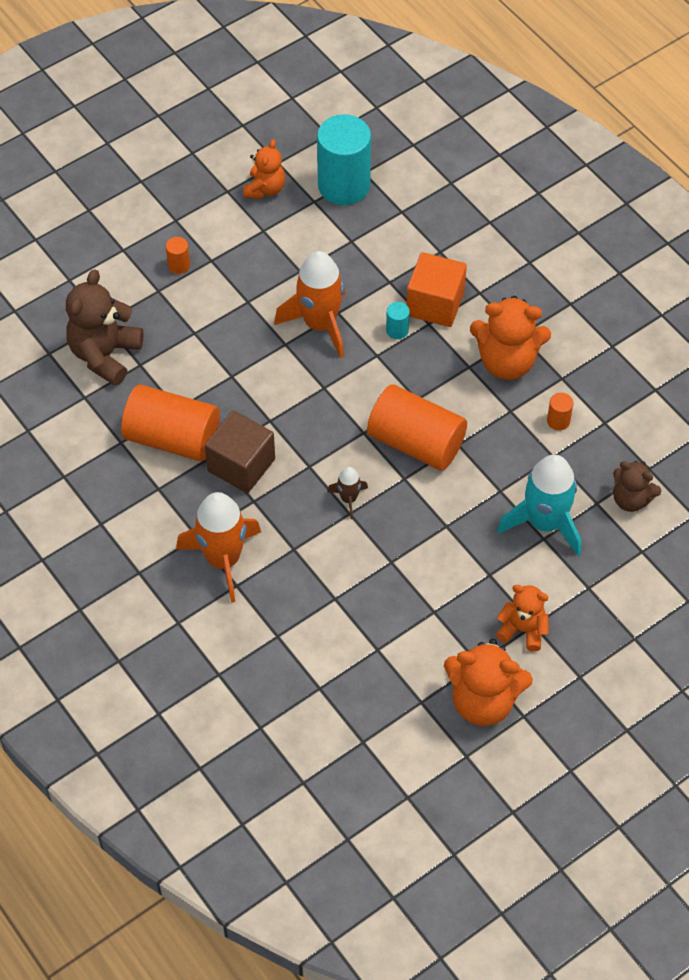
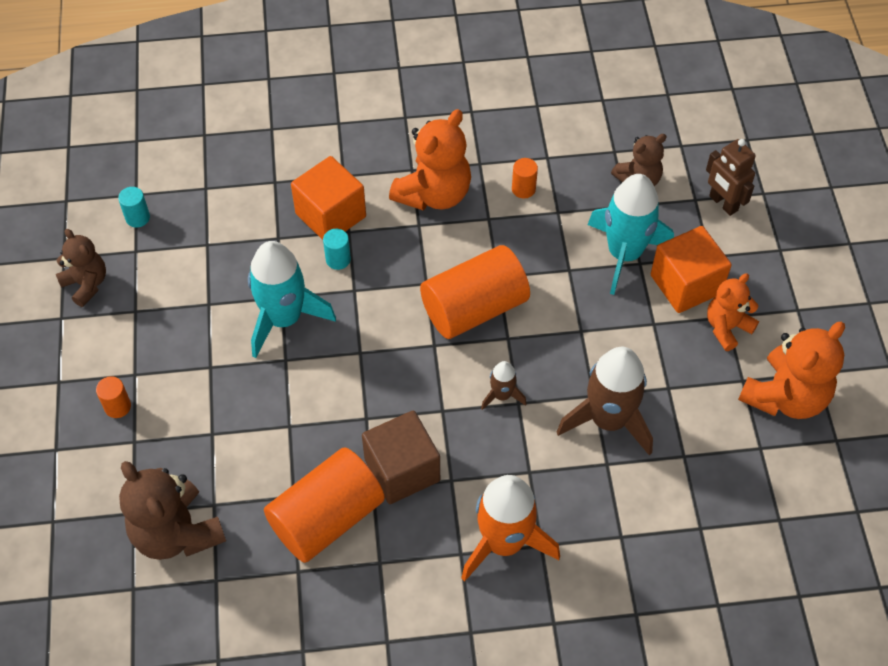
camera: 60 degrees left, 0 degrees up
(265, 189) = (86, 284): orange teddy bear -> brown teddy bear
(320, 324) = (284, 318): orange rocket -> turquoise rocket
(344, 185) = (137, 218): turquoise cylinder -> turquoise cylinder, size x0.41
(375, 582) = (608, 420): none -> brown rocket
(545, 581) = (685, 284): none -> orange cube
(653, 574) = (723, 203): none -> brown robot

